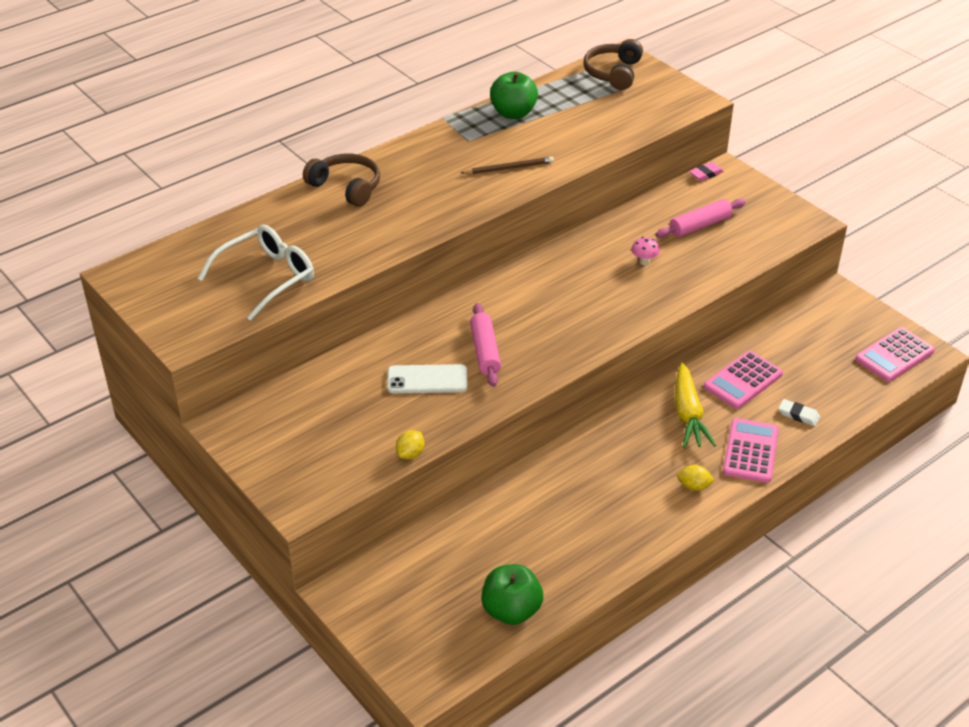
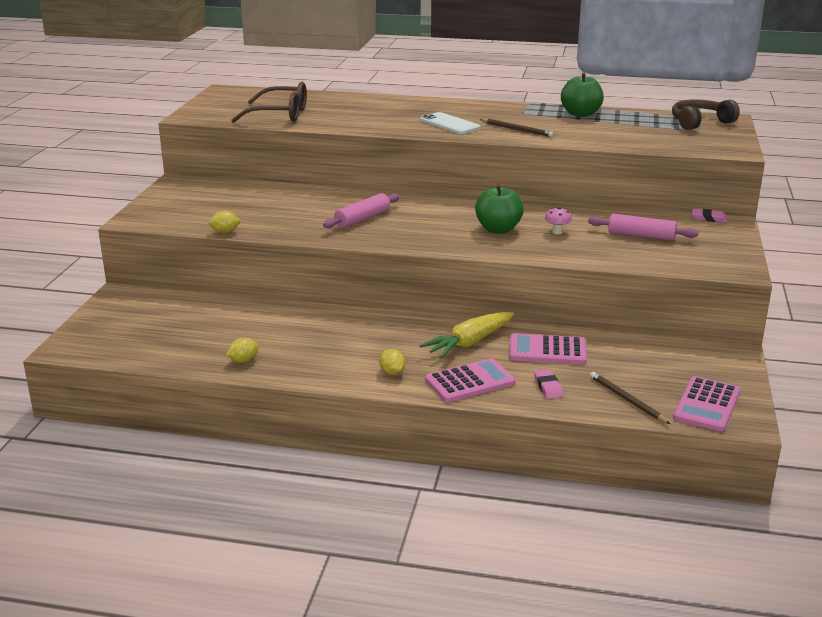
camera: 50 degrees right, 15 degrees down
(267, 278) = (280, 114): white glasses -> brown glasses
(346, 187) = (405, 104): brown headphones -> none
(427, 379) = (305, 213): white phone -> white phone (450, 124)
(511, 610) = (169, 352): green apple -> green apple (498, 229)
(581, 567) = (243, 360): none -> yellow lemon
(798, 415) = (548, 387): white eraser -> pink eraser
(853, 388) = (627, 400): none -> brown pencil
(894, 355) = (706, 405): pink calculator -> pink calculator turned 75 degrees counterclockwise

